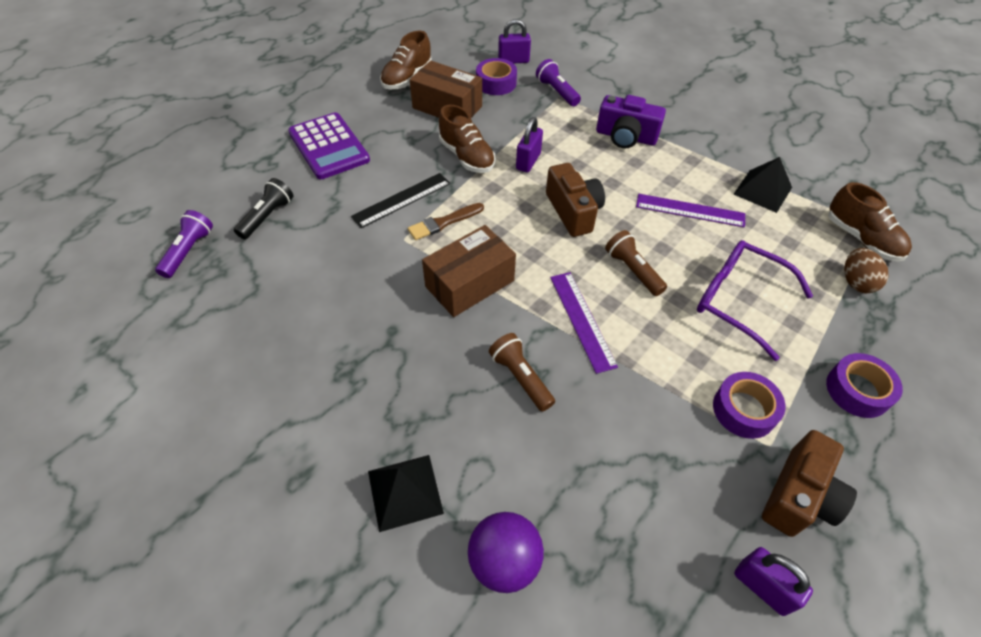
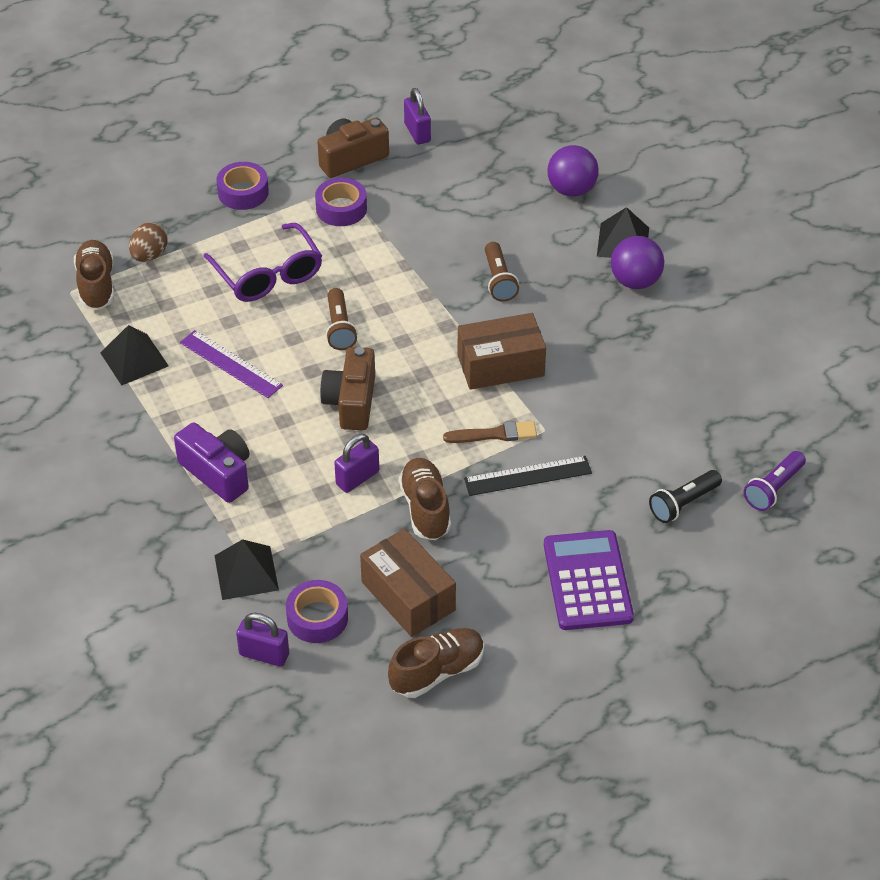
camera: 155 degrees left, 5 degrees down
(371, 434) = (635, 281): none -> purple ball
(557, 92) = (246, 572): purple flashlight -> black pyramid
(582, 320) = (418, 304): purple ruler -> none

